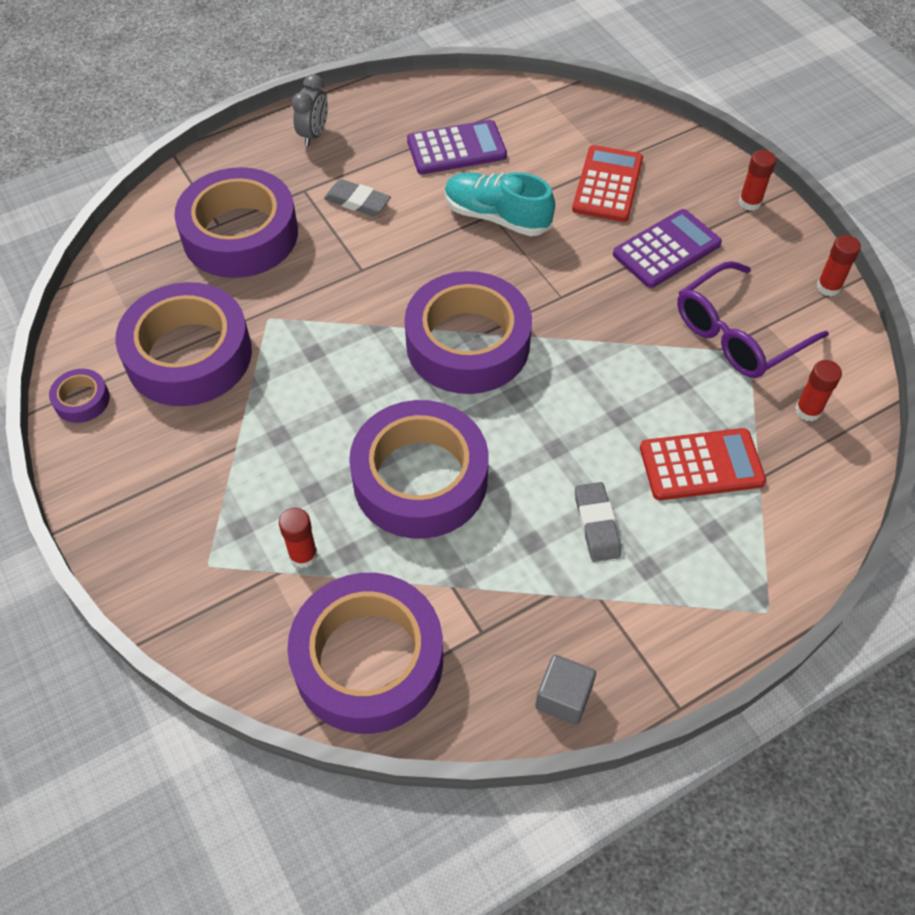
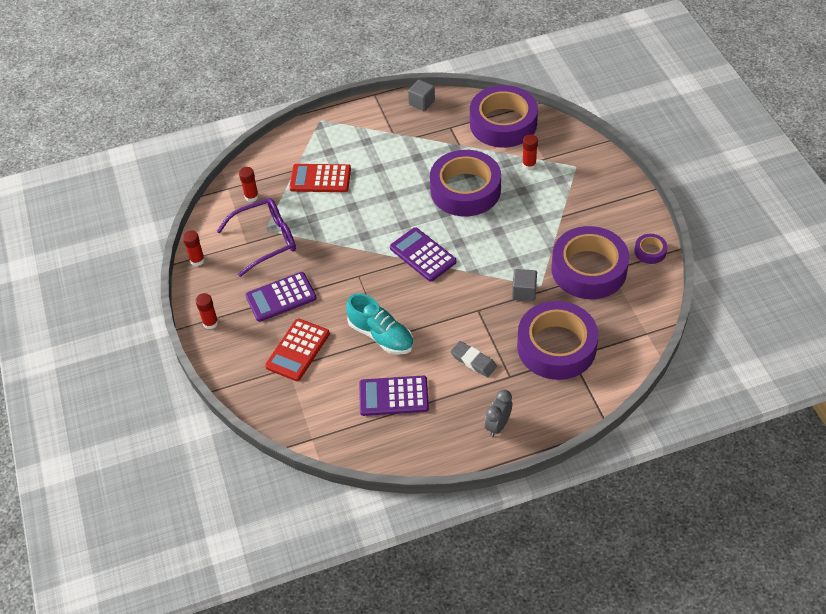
camera: 165 degrees left, 5 degrees down
(293, 305) = (524, 292): none -> grey cube
(468, 343) = (423, 255): purple tape -> purple calculator
(596, 524) = (383, 160): grey eraser -> none

